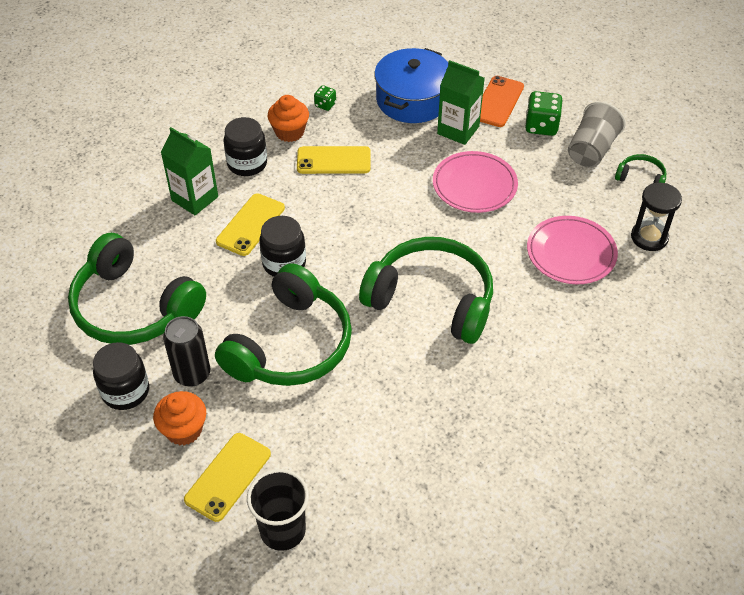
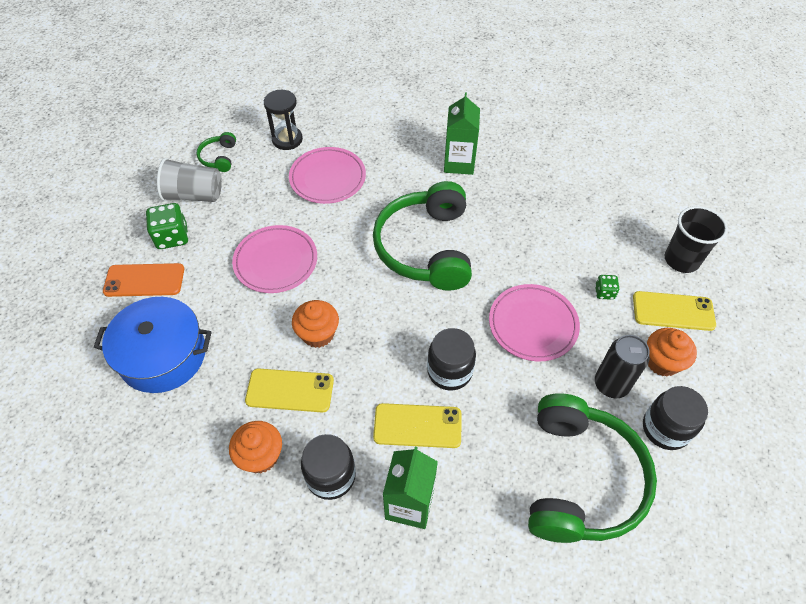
camera: 115 degrees left, 5 degrees up
(291, 345) = (533, 324): green headphones -> pink plate
(325, 105) = (199, 439): green dice -> green dice (604, 292)
(333, 160) = (290, 390): yellow phone -> yellow phone turned 60 degrees counterclockwise
(377, 191) = (318, 334): none -> orange cupcake
(458, 130) = (201, 299): green carton -> green carton (459, 163)

